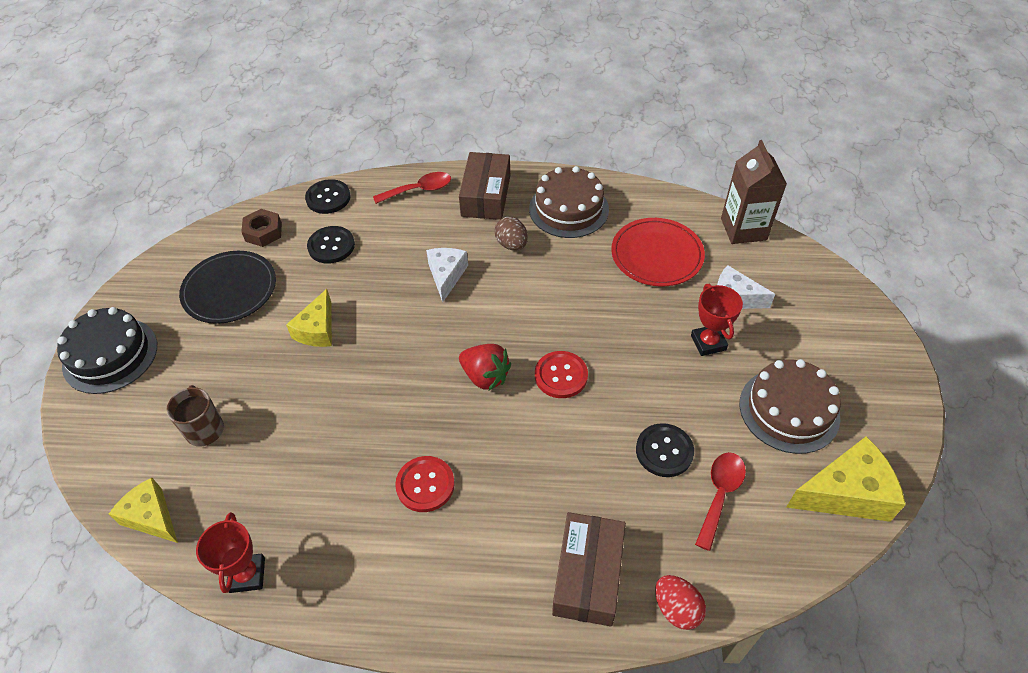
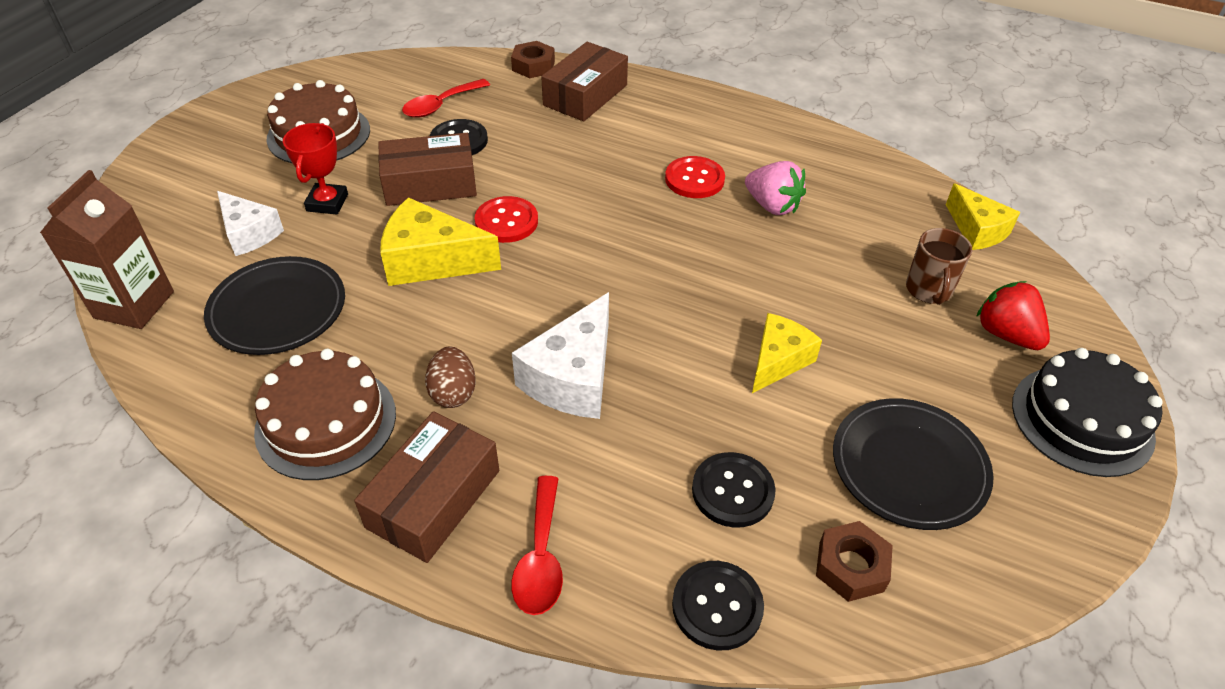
camera: 160 degrees left, 5 degrees down
(247, 575) = (875, 167): red trophy -> none
(345, 477) = (772, 206): none -> pink strawberry
(419, 190) = (540, 558): red spoon -> red spoon turned 90 degrees counterclockwise
(446, 276) = (573, 377): white cheese -> white cheese, size x1.51
(485, 376) = (588, 245): red strawberry -> red strawberry (1006, 334)
(648, 391) = (430, 184): none -> brown box
(657, 255) = (278, 309): red plate -> black plate
(676, 609) = (533, 66): red egg -> brown nut
(846, 493) = (342, 80): yellow cheese -> yellow cheese (431, 260)

